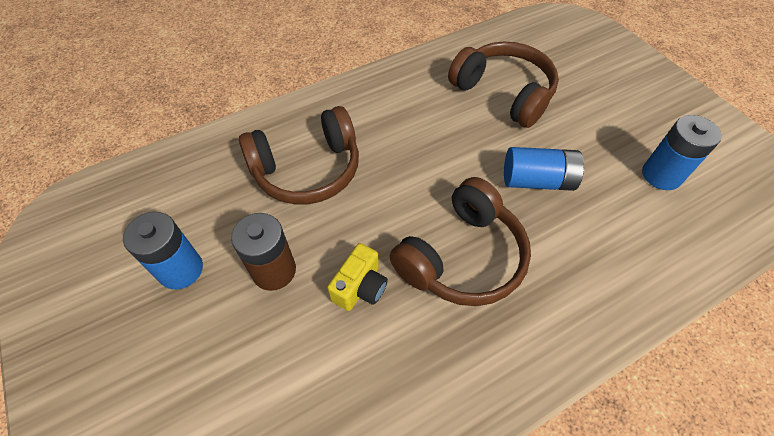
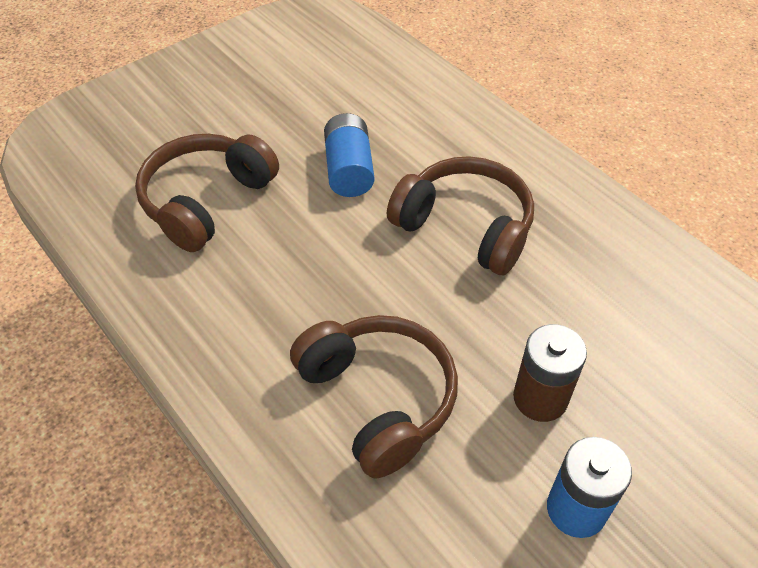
camera: 100 degrees left, 5 degrees down
(360, 287) = (530, 308): yellow camera -> none
(661, 175) = (323, 81): blue battery -> none

